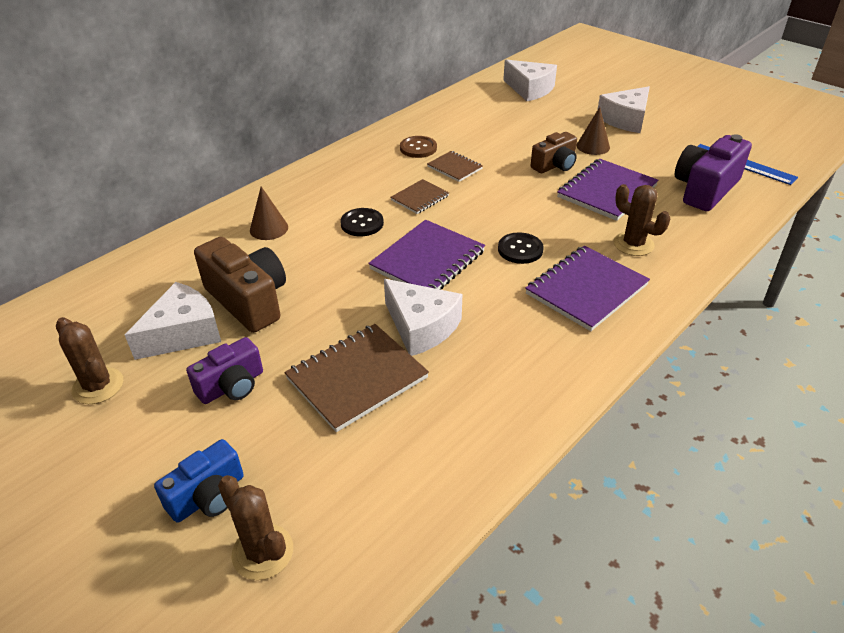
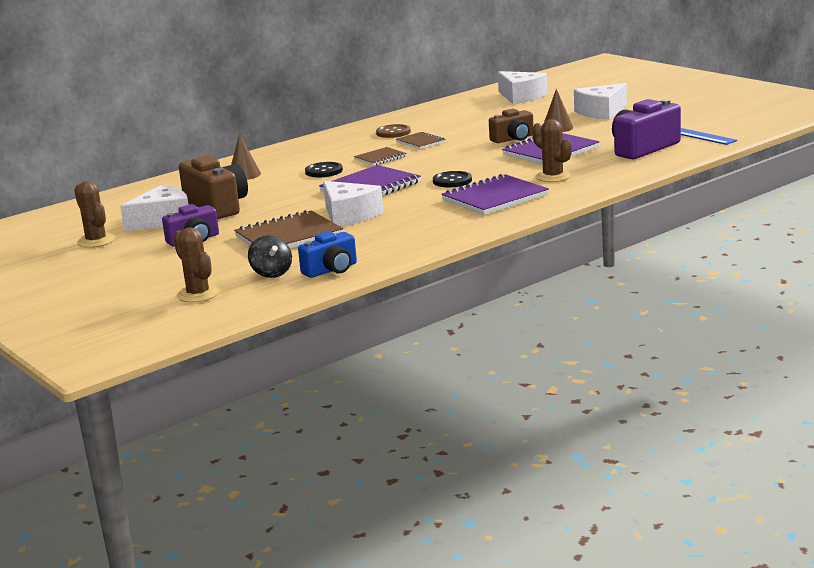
camera: 10 degrees right, 20 degrees down
(208, 496) = (166, 277): blue camera -> blue camera (331, 270)
(357, 485) = (271, 273): none -> black spinning top

